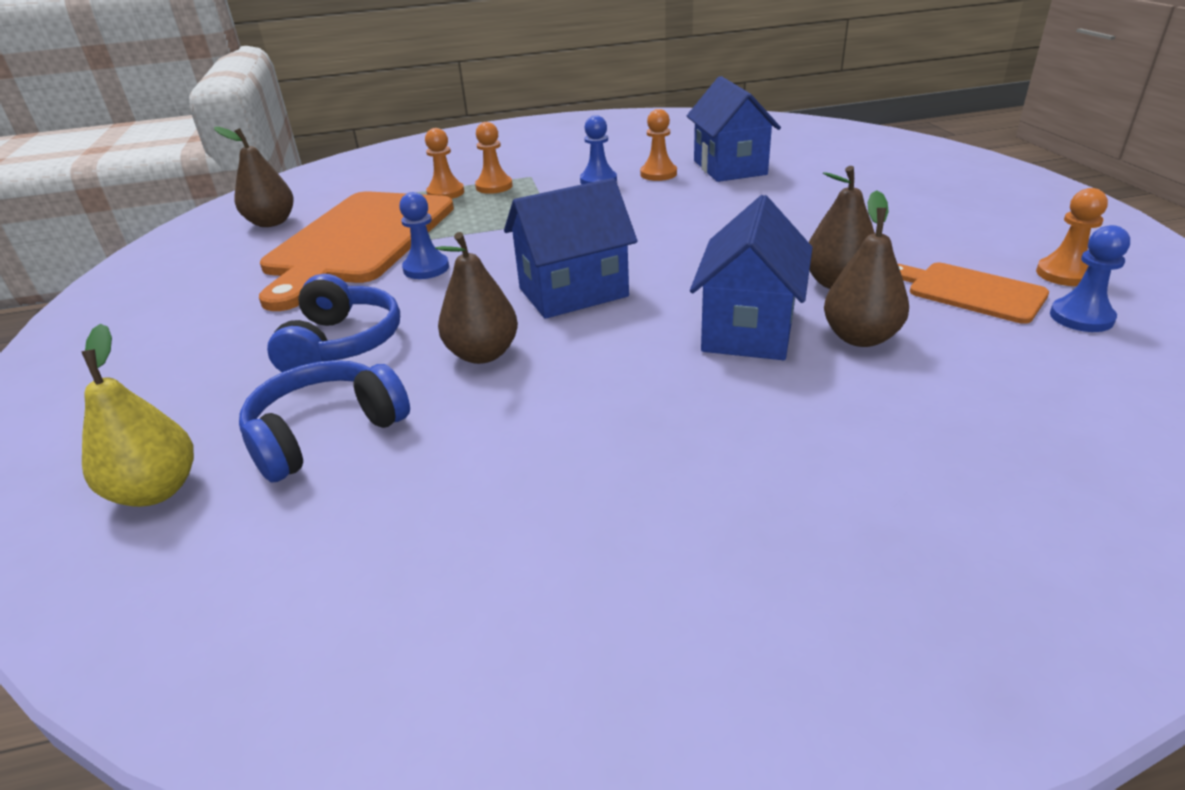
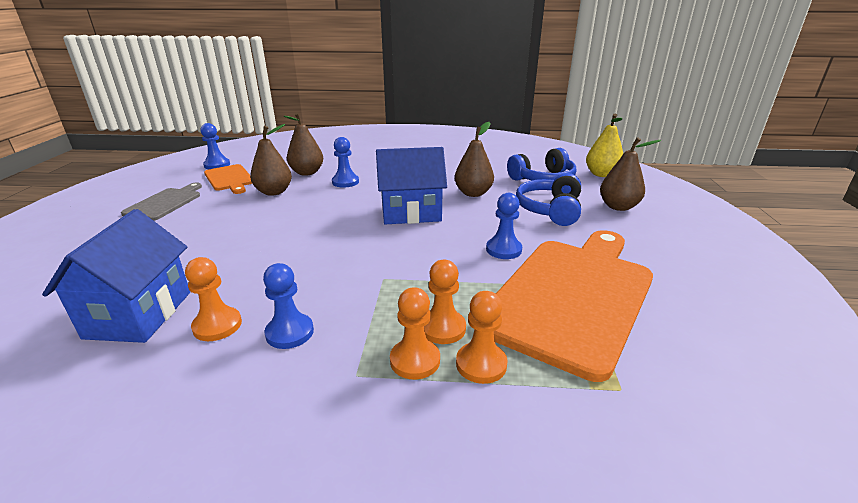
camera: 165 degrees left, 5 degrees down
(271, 222) = (706, 360): brown pear -> brown pear (618, 207)
(748, 330) = (345, 182): blue house -> blue pawn
(952, 235) = (165, 203): none -> grey cutting board
(1064, 274) = (176, 178): orange pawn -> orange pawn (442, 328)

